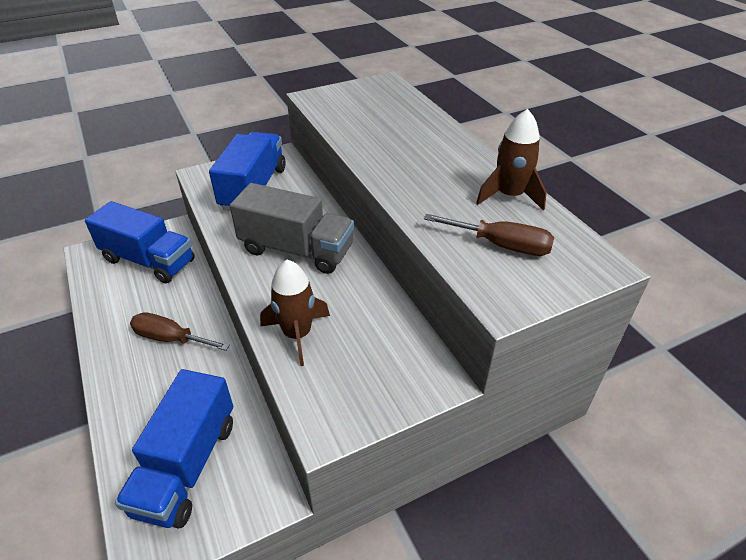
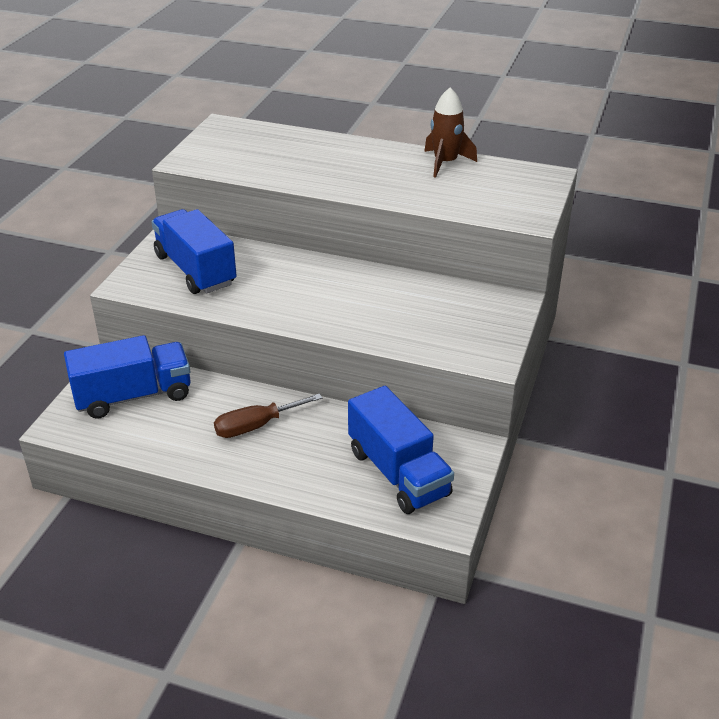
camera: 45 degrees left, 5 degrees down
(296, 250) = (309, 289): grey truck -> none
(297, 334) = (397, 331): brown rocket -> none
(501, 245) = (485, 192): brown screwdriver -> none

